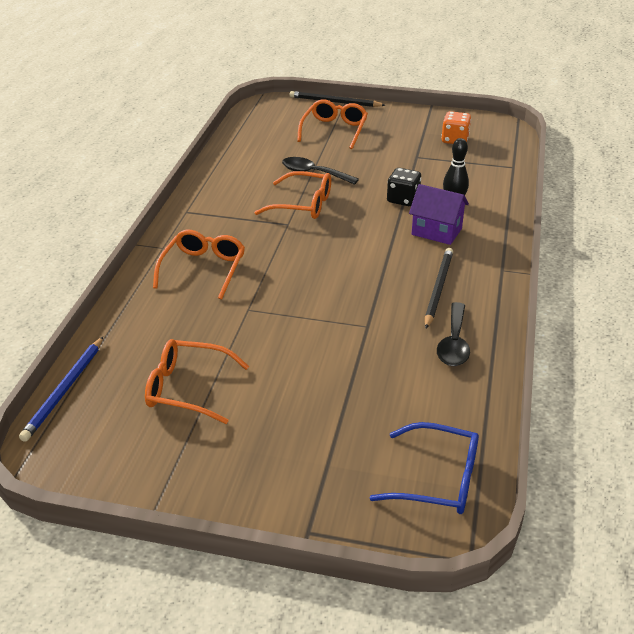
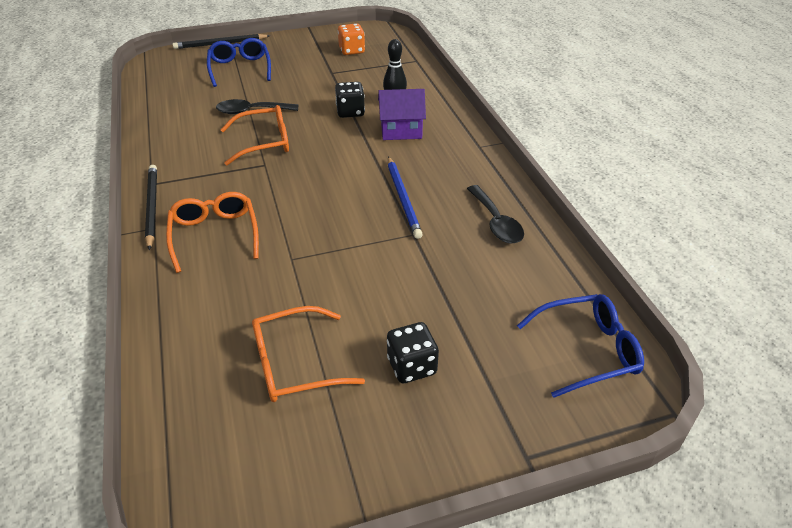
camera: 30 degrees left, 5 degrees up
(64, 390) = (158, 425): blue pencil -> blue pencil (403, 198)
(275, 428) = (411, 366): none -> black dice
(334, 130) = (240, 68): orange glasses -> blue glasses
(438, 288) = (443, 179): black pencil -> black pencil (152, 207)

